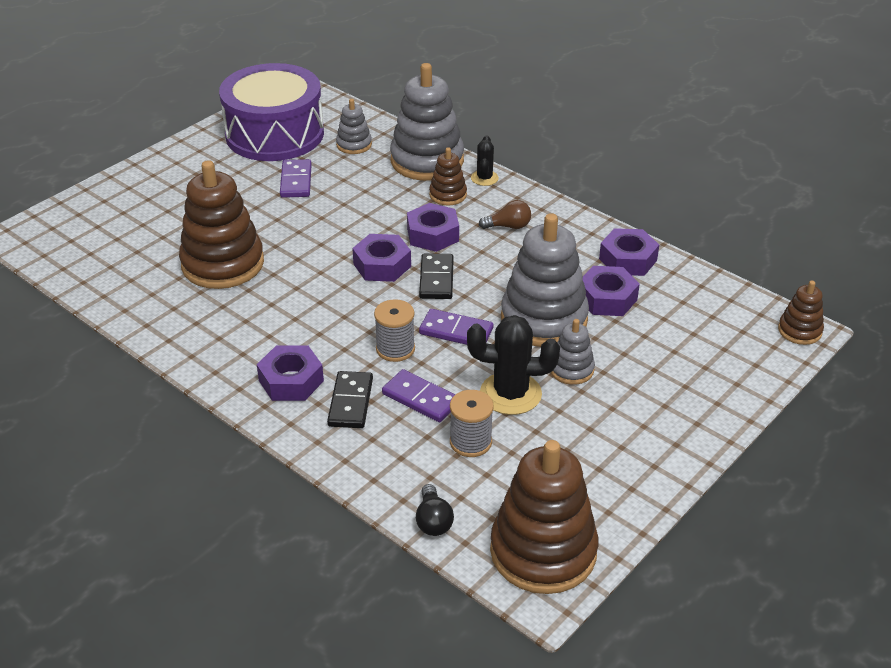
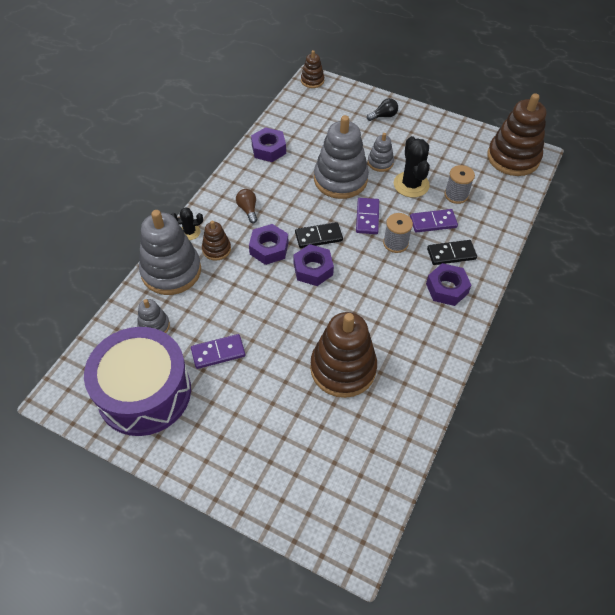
camera: 105 degrees left, 15 degrees up
(420, 398) = (433, 222): purple domino -> purple domino turned 60 degrees clockwise
(433, 521) = (517, 200): black light bulb -> black light bulb (383, 116)
(607, 298) = (310, 154): purple nut -> none

